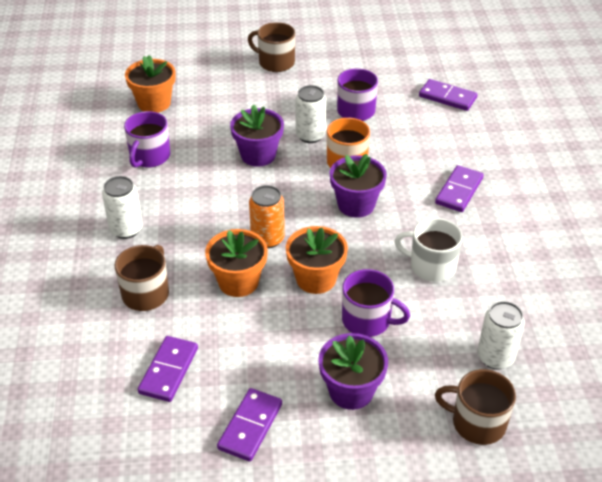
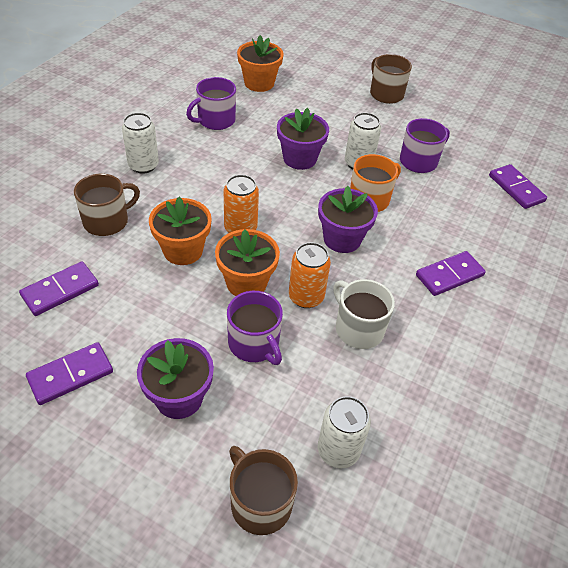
camera: 30 degrees right, 5 degrees up
(371, 264) = (306, 297): none -> orange can

